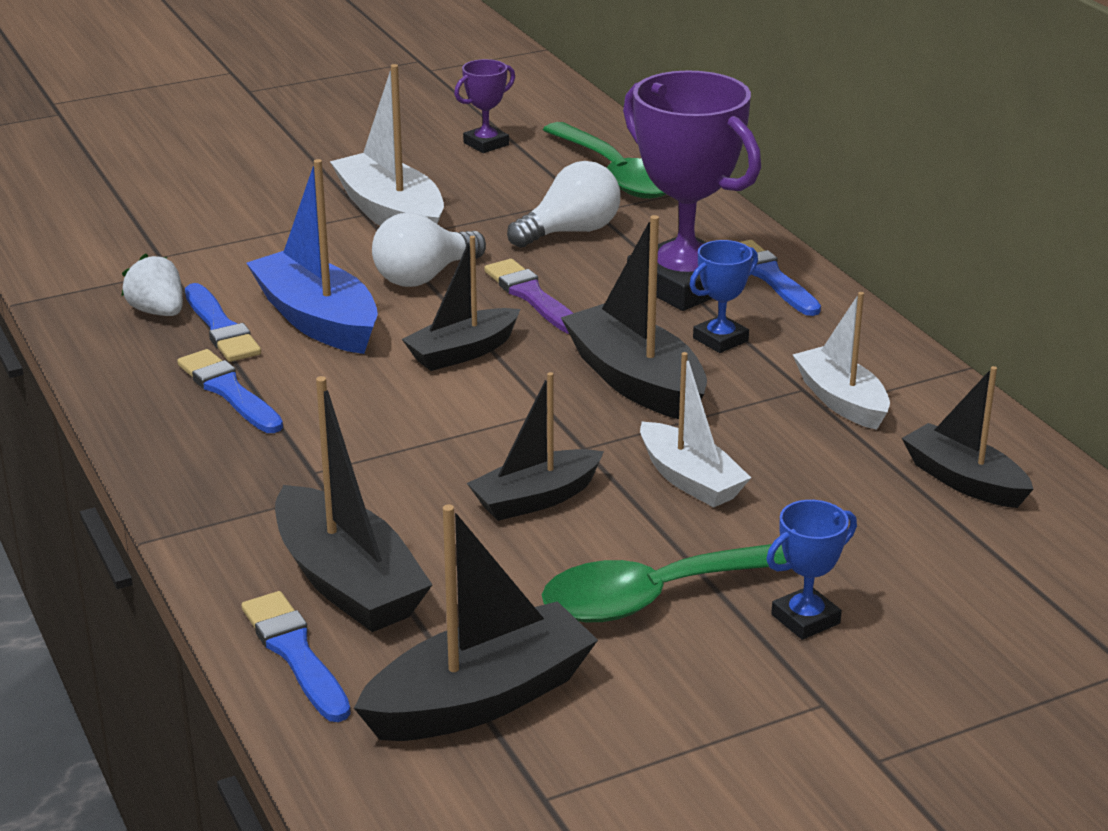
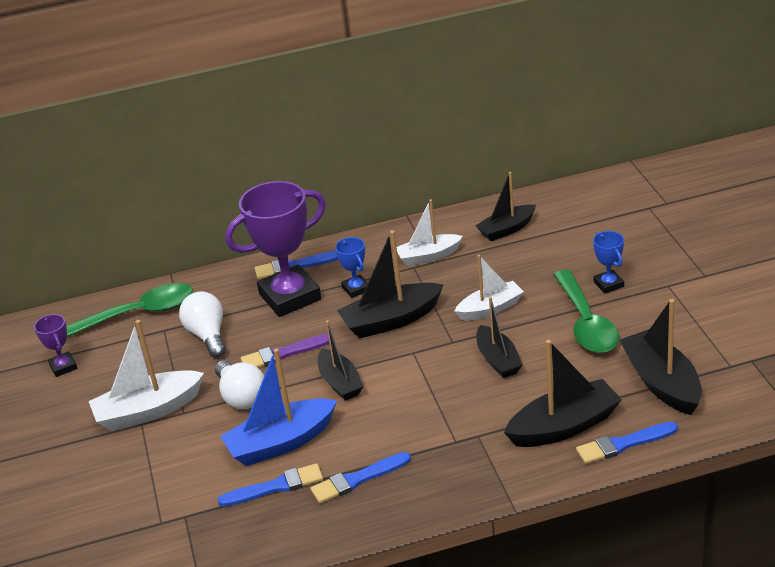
camera: 75 degrees left, 5 degrees up
(158, 312) = (243, 518): white strawberry -> none

